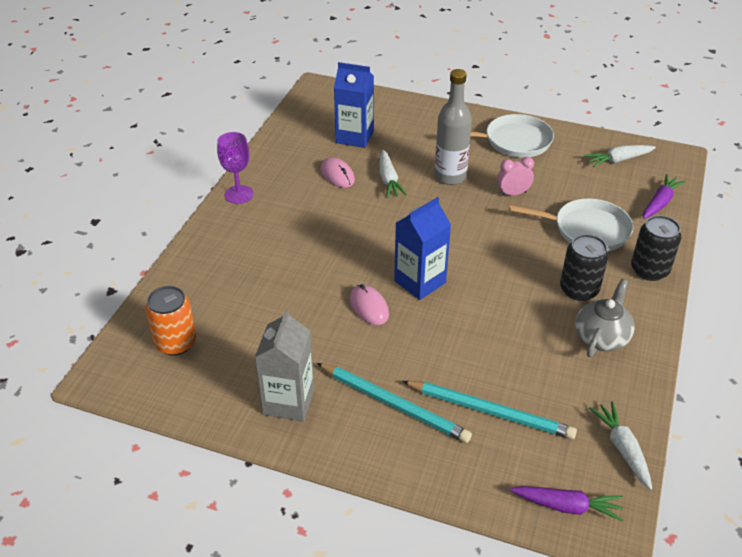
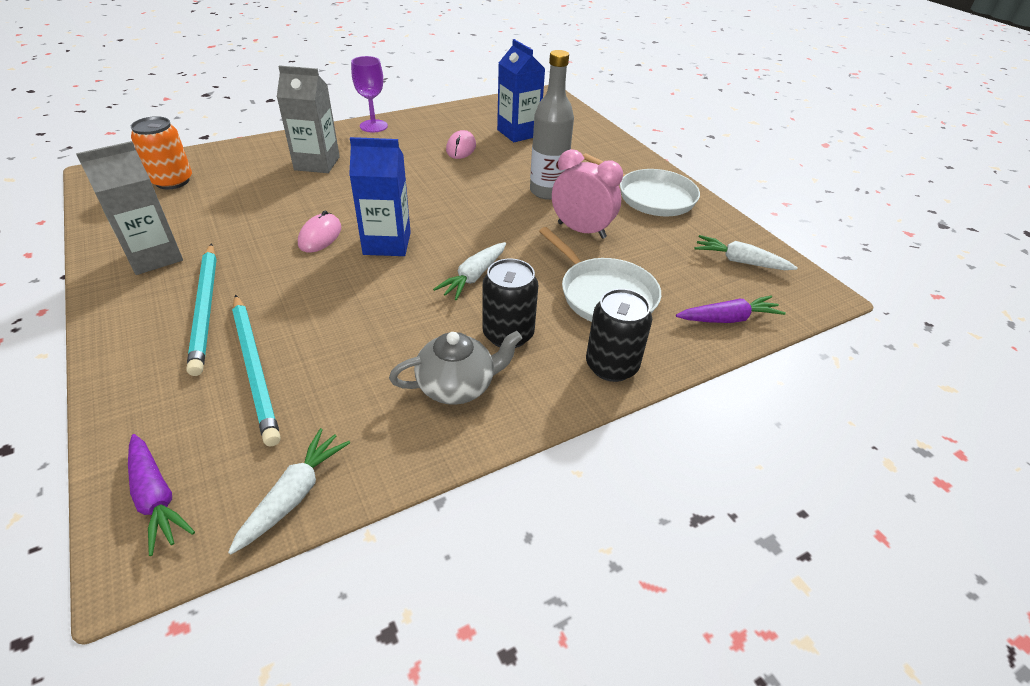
camera: 40 degrees right, 0 degrees up
(258, 254) = (317, 163): none -> grey carton
(389, 180) = (493, 169): white carrot -> white carrot (473, 277)
(513, 193) = (581, 230): pink clock -> pink clock, size x1.58

